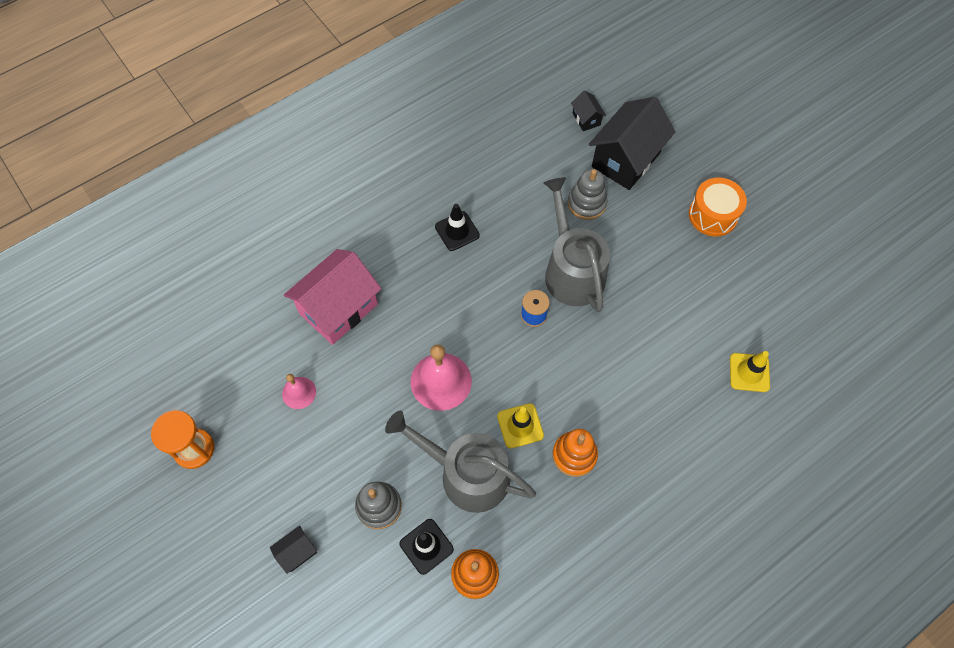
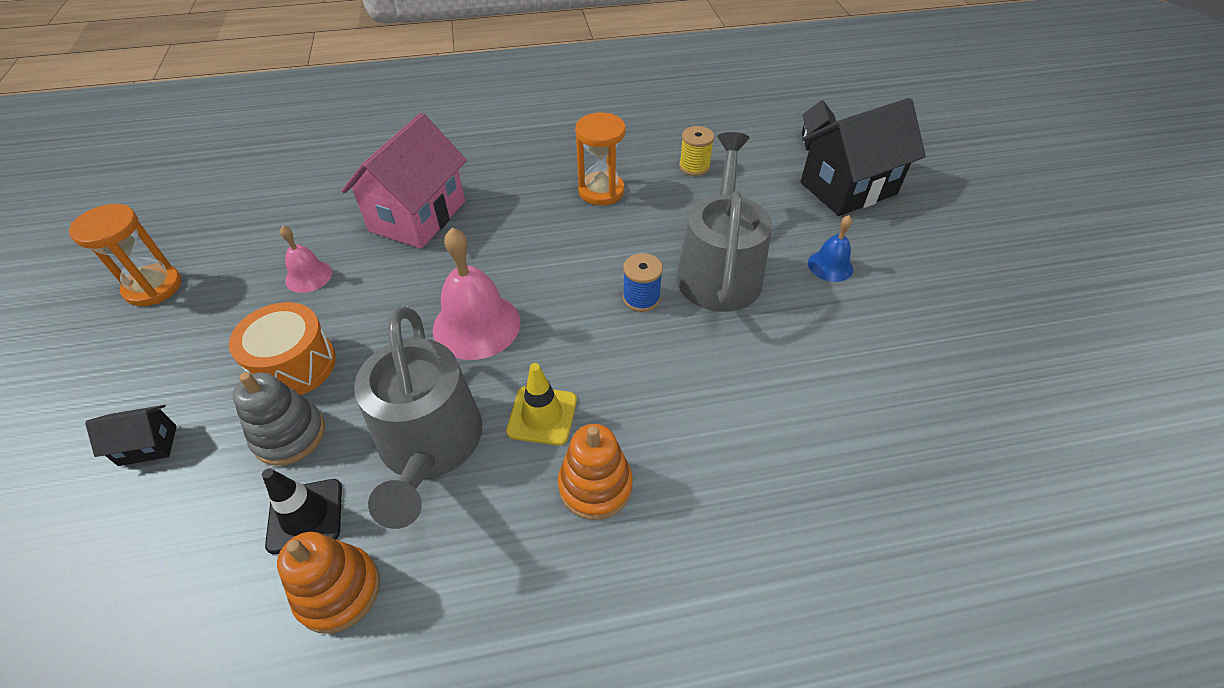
camera: 25 degrees right, 15 degrees down
(338, 309) = (418, 216): pink house -> pink house turned 45 degrees counterclockwise
(457, 231) = (601, 191): black traffic cone -> orange hourglass
(467, 474) = (429, 445): grey watering can -> grey watering can turned 150 degrees counterclockwise
(511, 180) = (694, 167): none -> yellow spool
(586, 203) = (775, 212): grey stacking toy -> none
(639, 237) = (830, 266): none -> blue bell
(713, 215) = (948, 274): orange drum -> orange drum (294, 365)
(749, 372) = (936, 484): yellow traffic cone -> none

